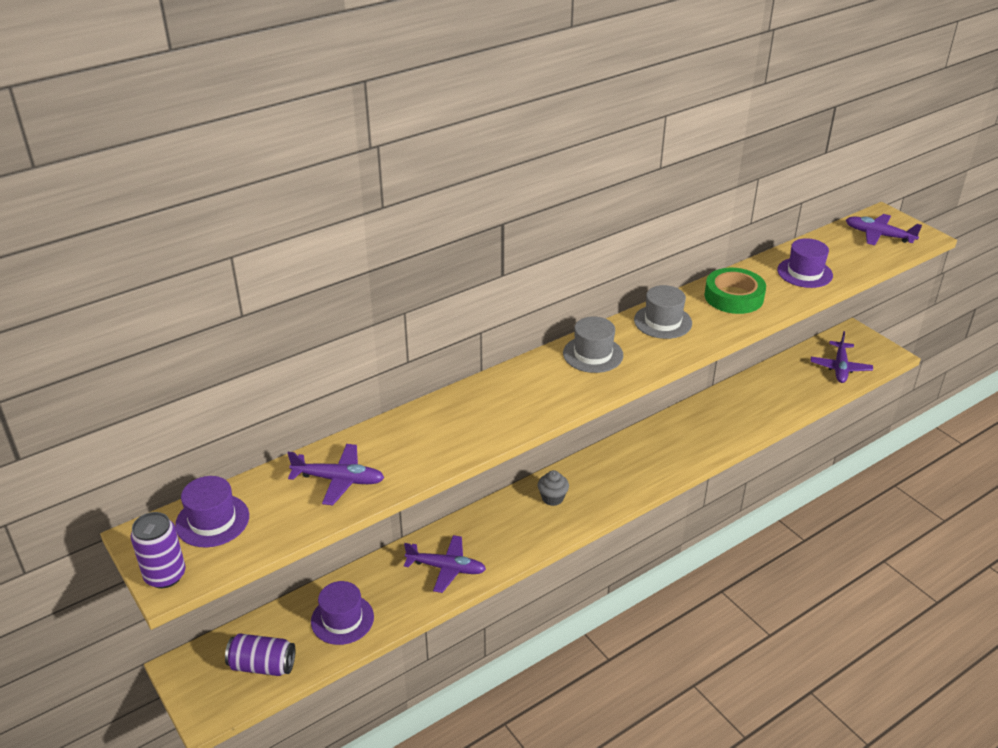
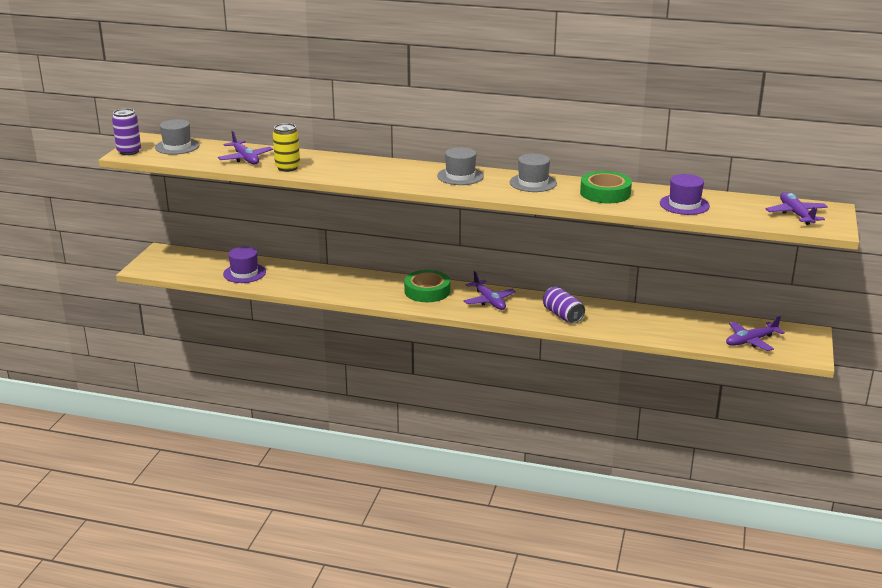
camera: 50 degrees right, 10 degrees down
(212, 520) = (177, 146): purple hat -> grey hat
(262, 665) = (187, 268): purple can -> purple can (562, 315)
(415, 460) = (287, 168): none -> yellow can
(446, 568) = (321, 284): purple plane -> purple plane (489, 300)
(552, 498) = (427, 291): grey cupcake -> green tape

